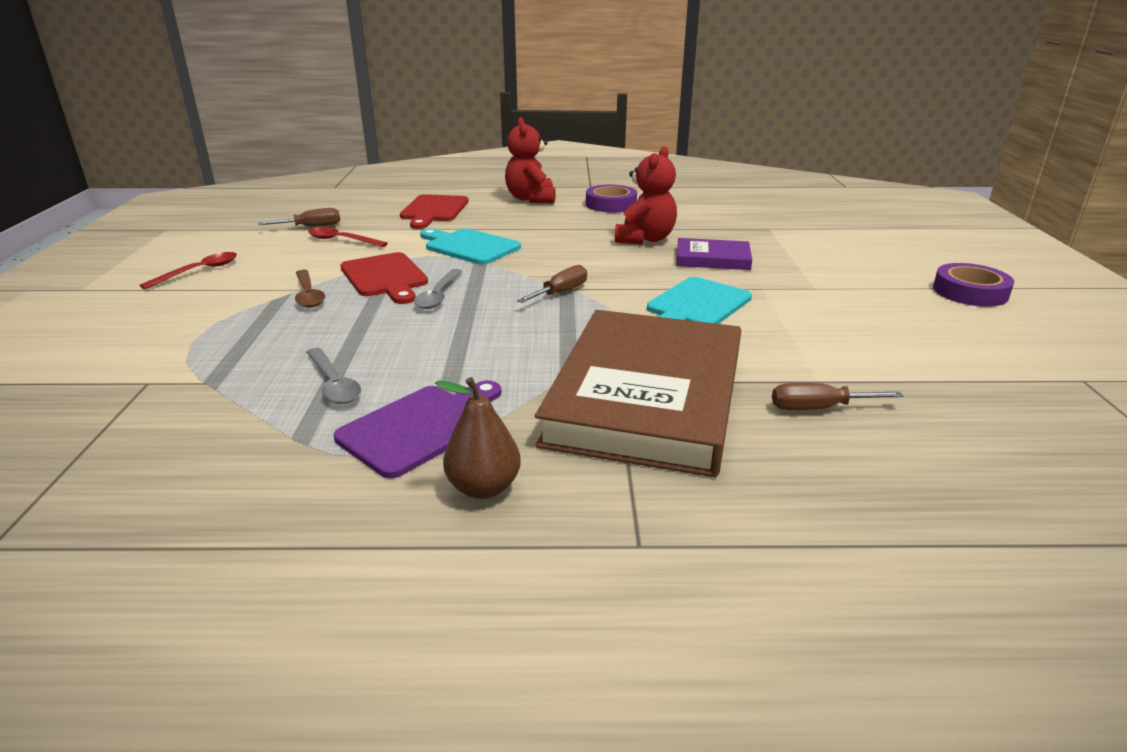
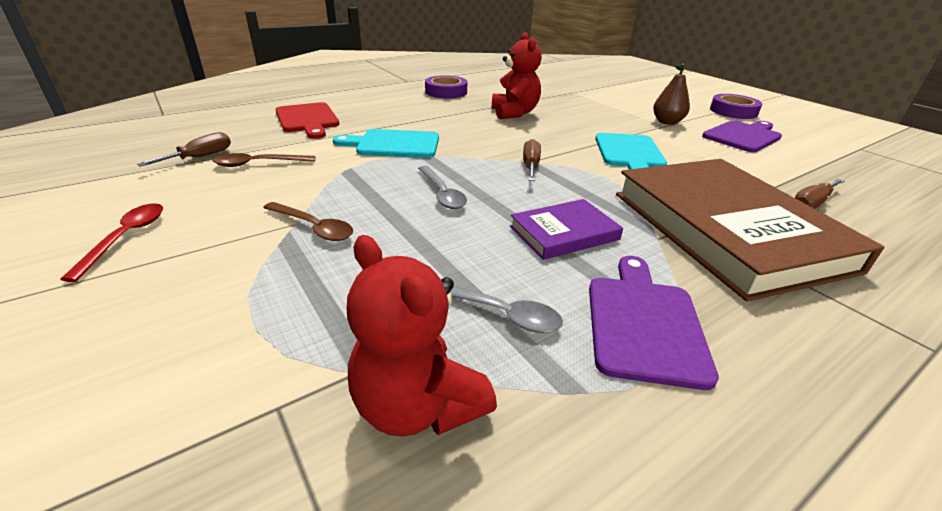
camera: 35 degrees left, 5 degrees up
(342, 240) = (259, 164): red spoon -> brown spoon
(385, 277) = (364, 189): red cutting board -> none
(483, 487) = (783, 357): brown pear -> brown pear (667, 122)
(531, 199) = (378, 97): red teddy bear -> red teddy bear (418, 405)
(712, 258) = (579, 118): purple book -> purple book (564, 233)
(907, 322) = (743, 136): none -> purple cutting board

